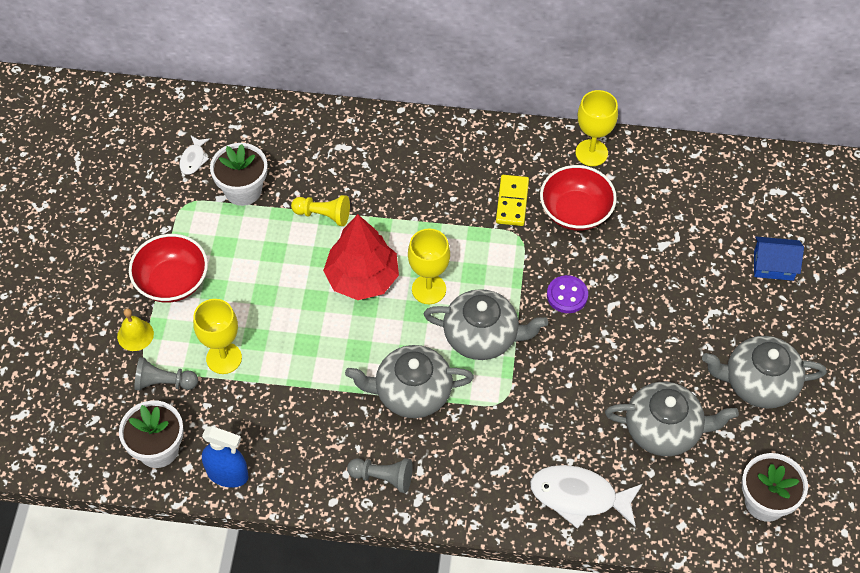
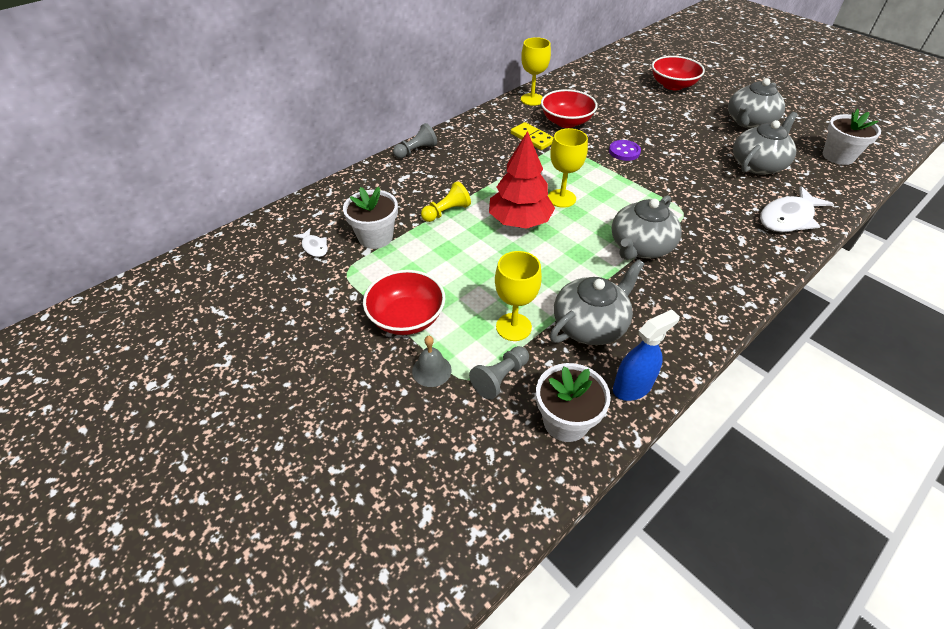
camera: 50 degrees left, 10 degrees down
(135, 335) = (431, 370): yellow bell -> grey bell
(383, 477) = (706, 297): grey pawn -> grey pawn (416, 151)
(482, 336) = (622, 195): grey teapot -> grey teapot (590, 324)
(773, 266) = (673, 85): blue house -> red bowl

